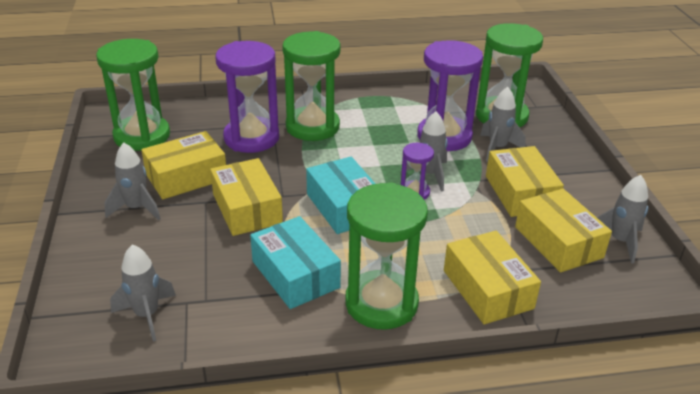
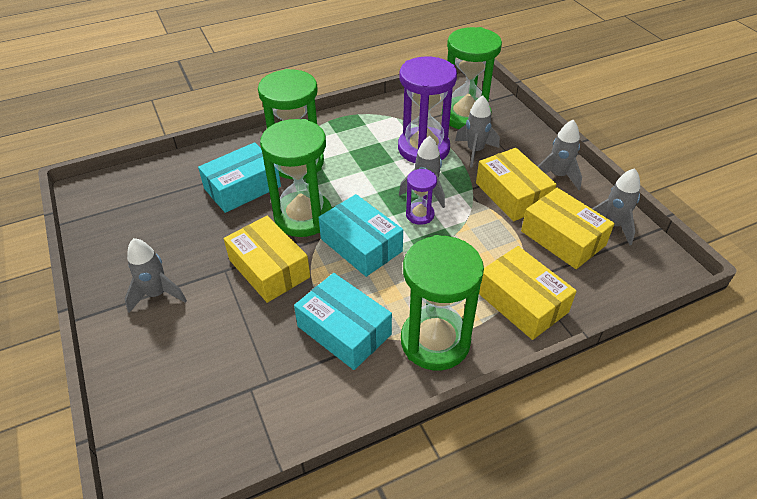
camera: 15 degrees left, 10 degrees up
(142, 136) = (129, 208): green hourglass -> green hourglass (303, 217)
(147, 315) = (216, 414): grey rocket -> grey rocket (558, 176)
(186, 177) = (194, 246): yellow box -> none
(251, 138) = (242, 187): purple hourglass -> turquoise box

